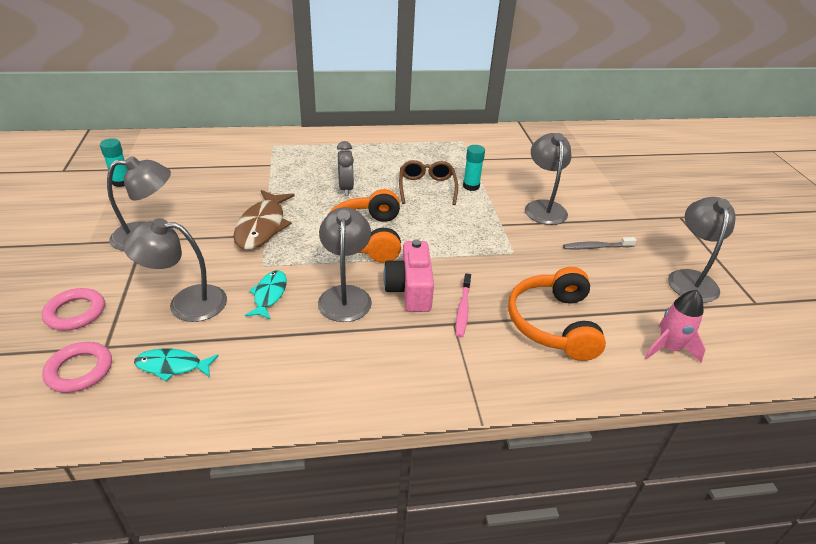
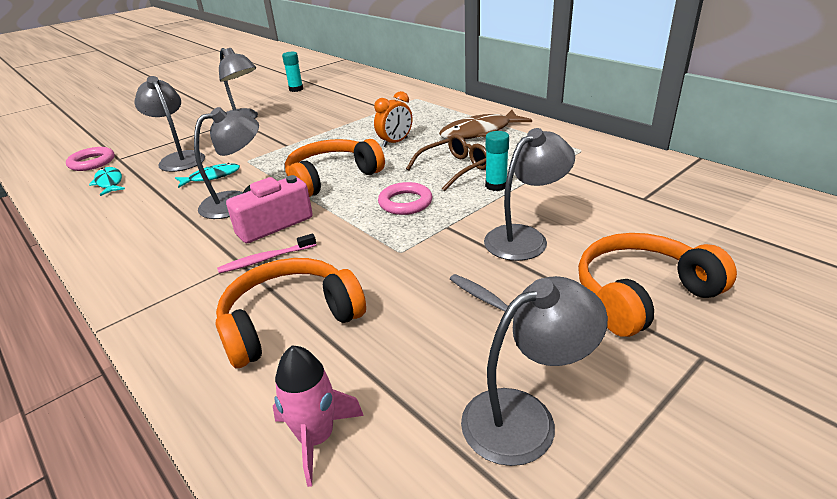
camera: 60 degrees right, 5 degrees down
(75, 312) = (146, 138): pink ring -> pink ring (405, 202)
(262, 226) = (297, 141): brown fish -> brown fish (480, 132)
(346, 189) = (395, 142): grey clock -> orange clock
(626, 205) = (642, 295): none -> orange headphones

